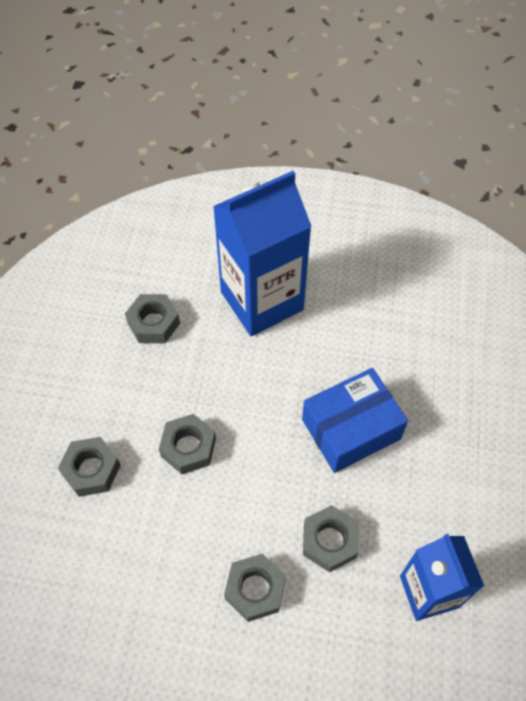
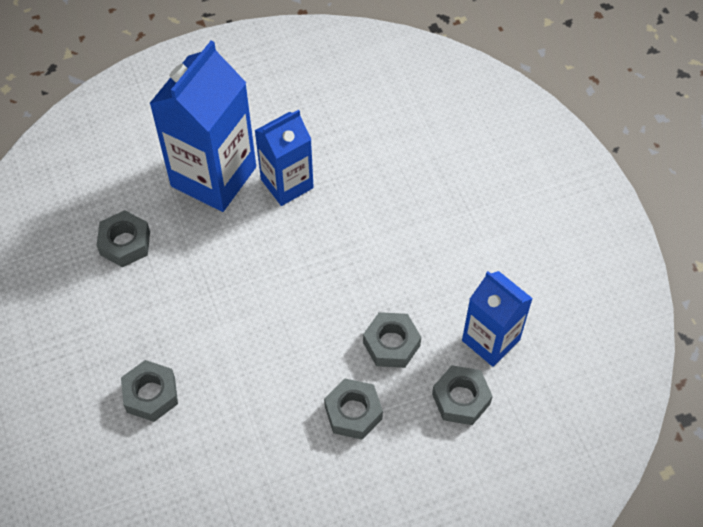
camera: 30 degrees left, 0 degrees up
(188, 447) = (226, 332): grey nut -> grey nut (461, 399)
(321, 338) = (287, 184): none -> blue carton
(351, 429) = (357, 247): blue box -> none

